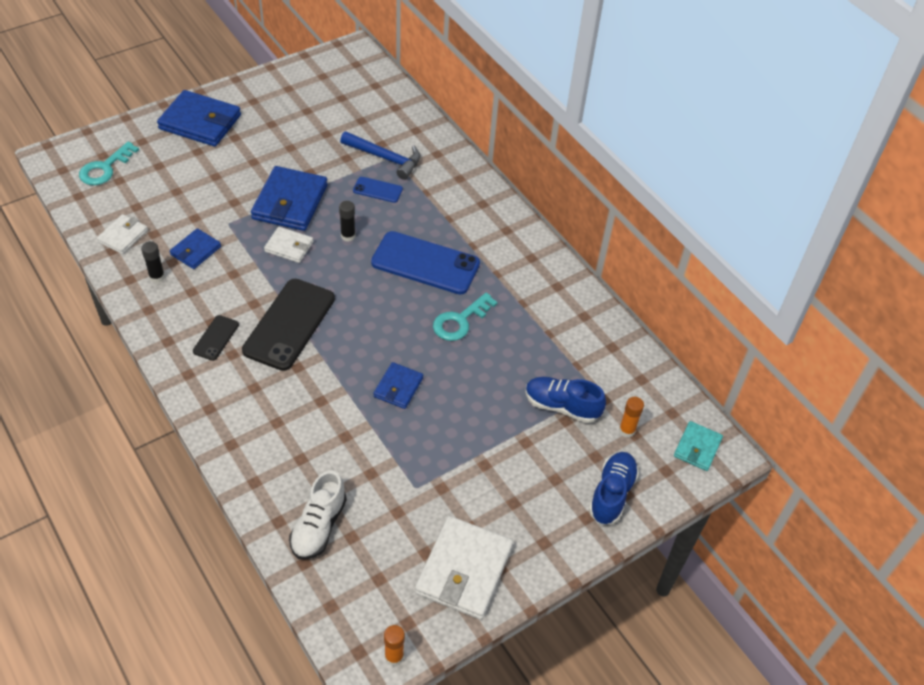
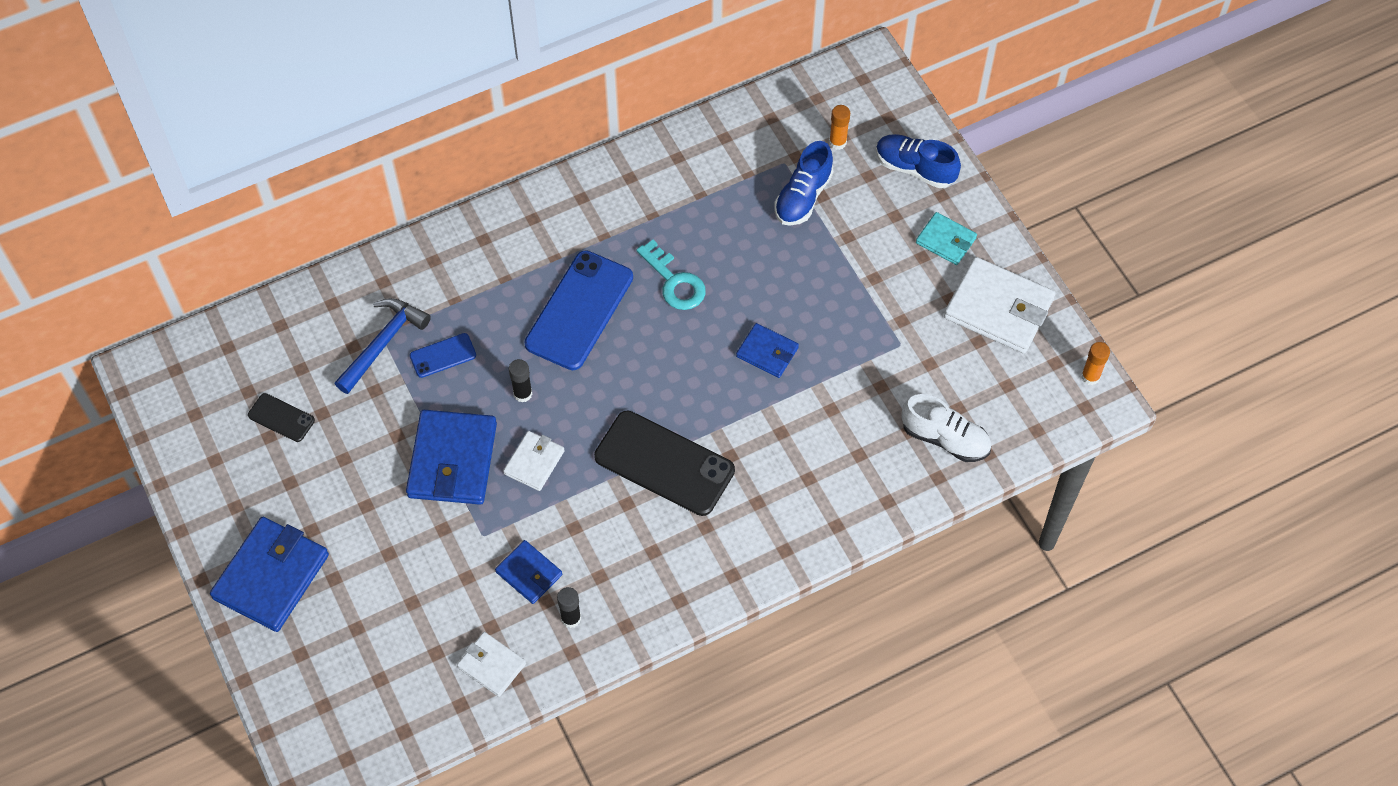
camera: 80 degrees left, 10 degrees up
(105, 168) = (352, 700): turquoise key -> none
(216, 338) = (679, 545): black phone -> black phone (281, 418)
(290, 202) = (452, 460): blue wallet -> blue wallet turned 75 degrees clockwise
(377, 190) = (443, 355): blue phone -> blue phone turned 45 degrees clockwise
(697, 448) = (862, 84): turquoise wallet -> turquoise wallet (946, 240)

